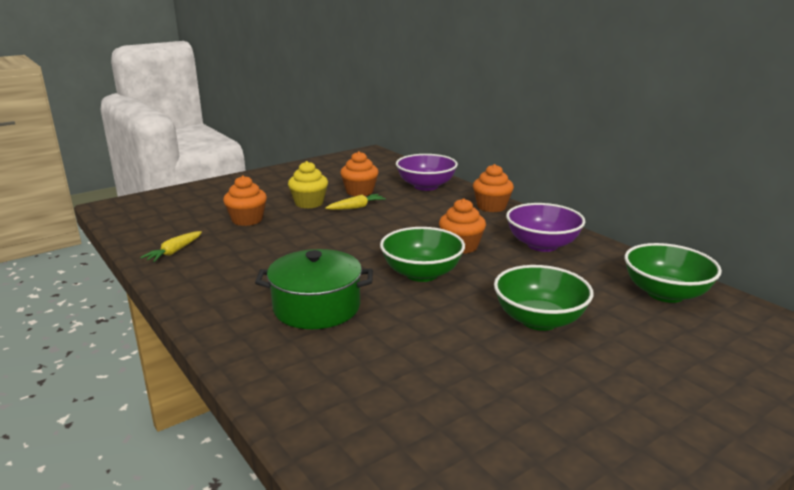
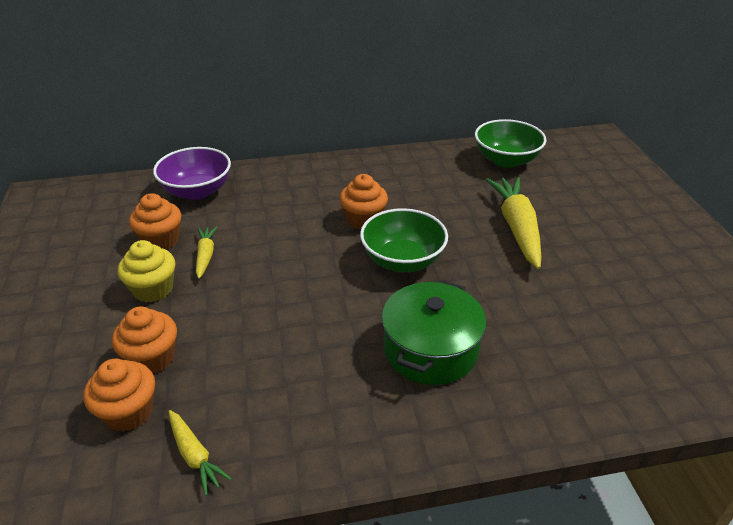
camera: 65 degrees left, 15 degrees up
(491, 207) = (291, 172): orange cupcake -> orange cupcake (128, 412)
(539, 320) = (517, 228): green bowl -> yellow carrot
(542, 245) = (393, 178): purple bowl -> none

